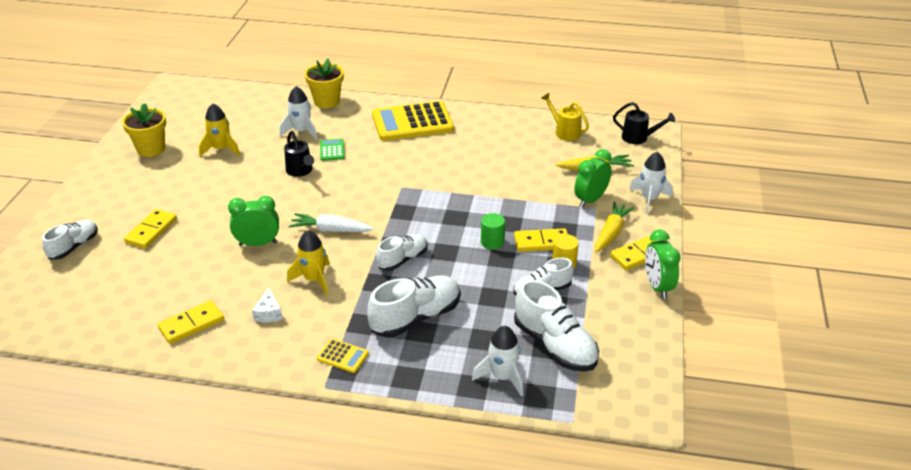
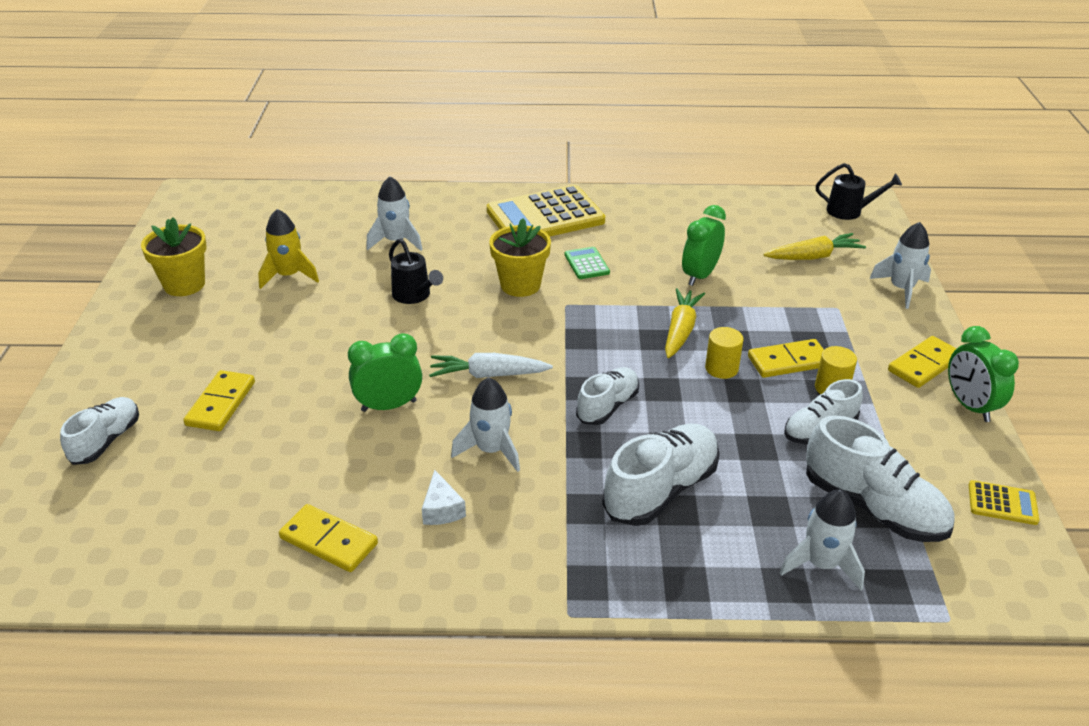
camera: 10 degrees left, 0 degrees up
(191, 324) = (328, 541): yellow domino -> yellow domino turned 75 degrees clockwise
(314, 280) = (491, 450): yellow rocket -> white rocket
(327, 101) = (417, 199): yellow flower pot -> yellow flower pot (520, 285)
(332, 150) = (448, 263): green calculator -> green calculator (586, 264)
(343, 356) = (577, 562): yellow calculator -> yellow calculator (1002, 503)
(492, 242) = (721, 368): green cylinder -> yellow cylinder
(564, 132) = (751, 211): yellow watering can -> none
(590, 200) = (826, 297): green clock -> green clock (700, 275)
(611, 233) = (874, 338): yellow carrot -> yellow carrot (680, 330)

